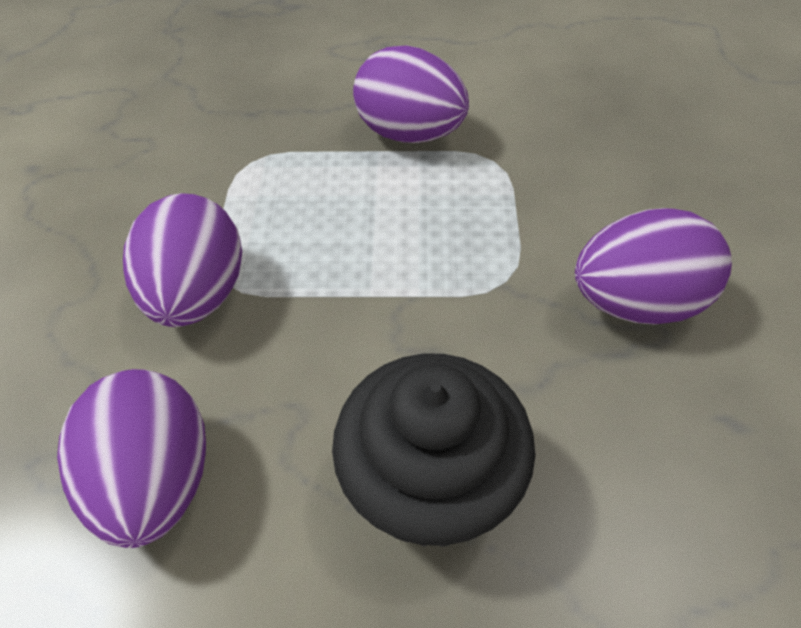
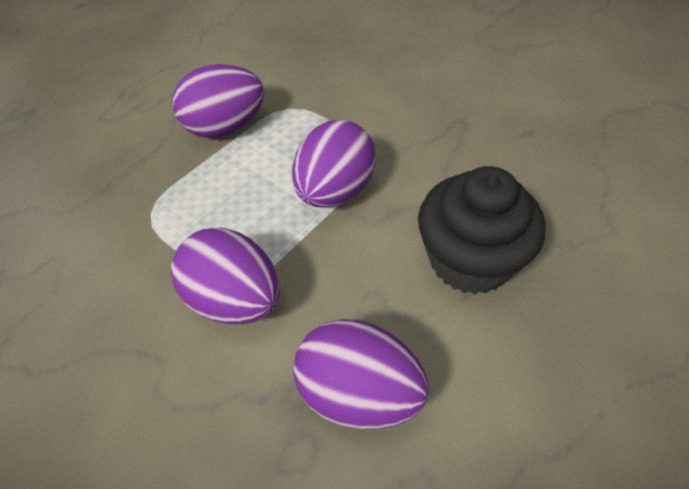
camera: 50 degrees left, 0 degrees up
(636, 302) = (437, 118): purple egg -> purple egg (335, 191)

